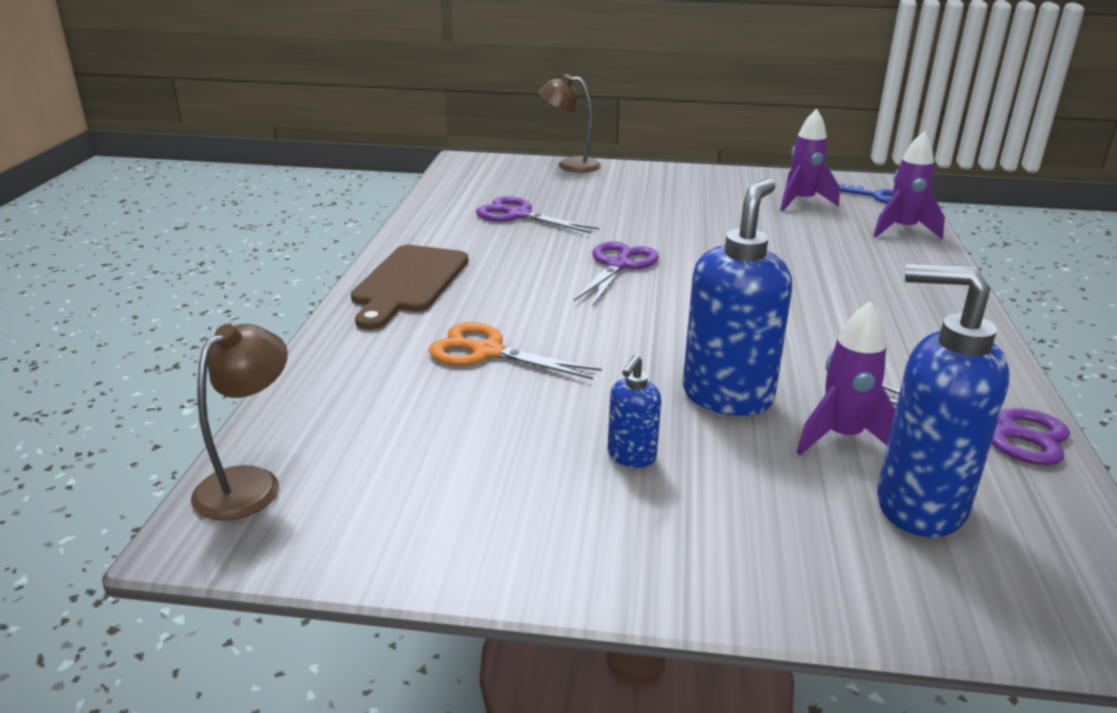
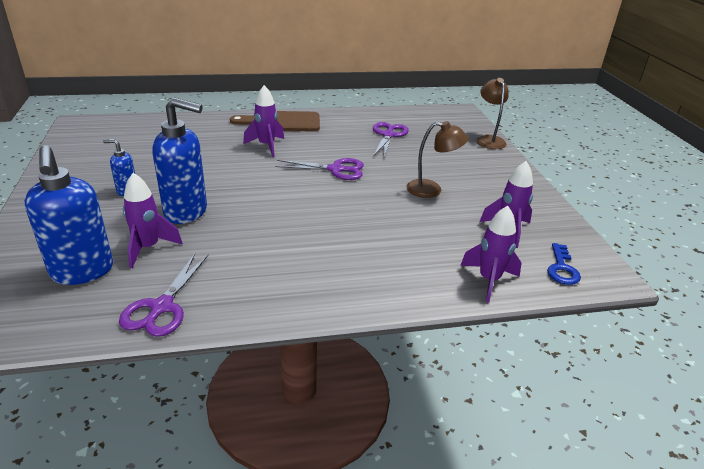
camera: 70 degrees right, 5 degrees up
(249, 483) = (107, 123): brown lamp -> brown lamp (431, 190)
(487, 352) = (217, 148): orange scissors -> none
(504, 306) = (266, 146): none -> purple rocket
(918, 506) = (82, 271): blue soap dispenser -> blue soap dispenser turned 150 degrees clockwise

